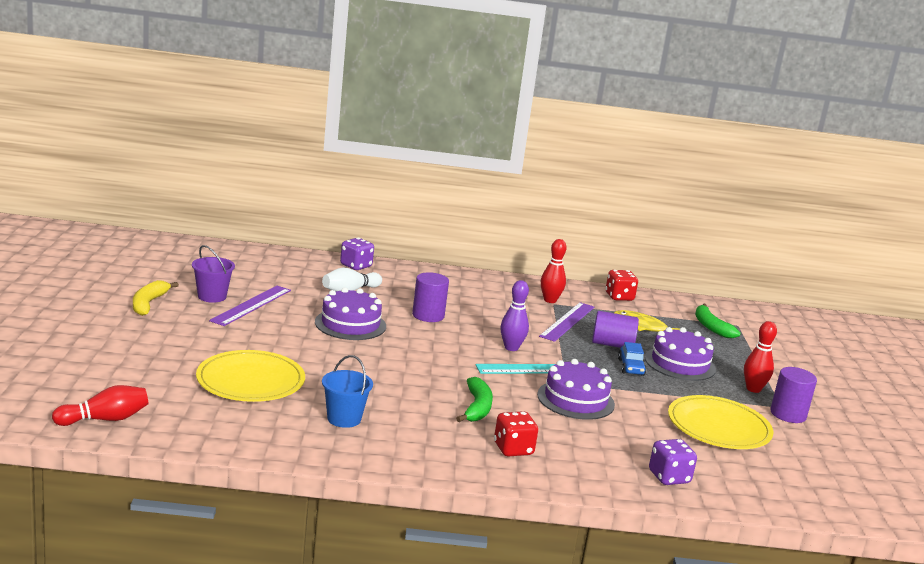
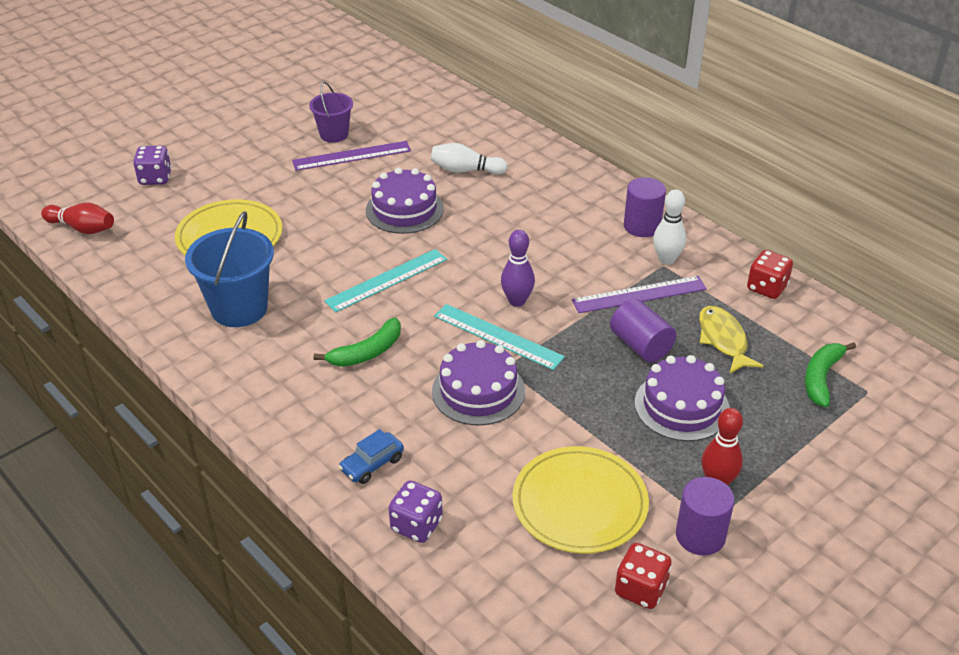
camera: 50 degrees right, 20 degrees up
(148, 303) = (274, 125): yellow banana -> none
(344, 419) = (239, 308): blue bucket -> blue bucket, size x1.63
(356, 266) = (520, 142): purple dice -> purple dice (155, 178)
(414, 365) = (387, 280): none -> turquoise ruler
(428, 315) = (495, 228): purple cylinder -> purple cylinder (642, 226)
(513, 449) = (324, 412): red dice -> red dice (640, 589)
(550, 300) = (666, 259): red bowling pin -> white bowling pin
(631, 367) = (611, 383): blue car -> blue car (372, 464)

